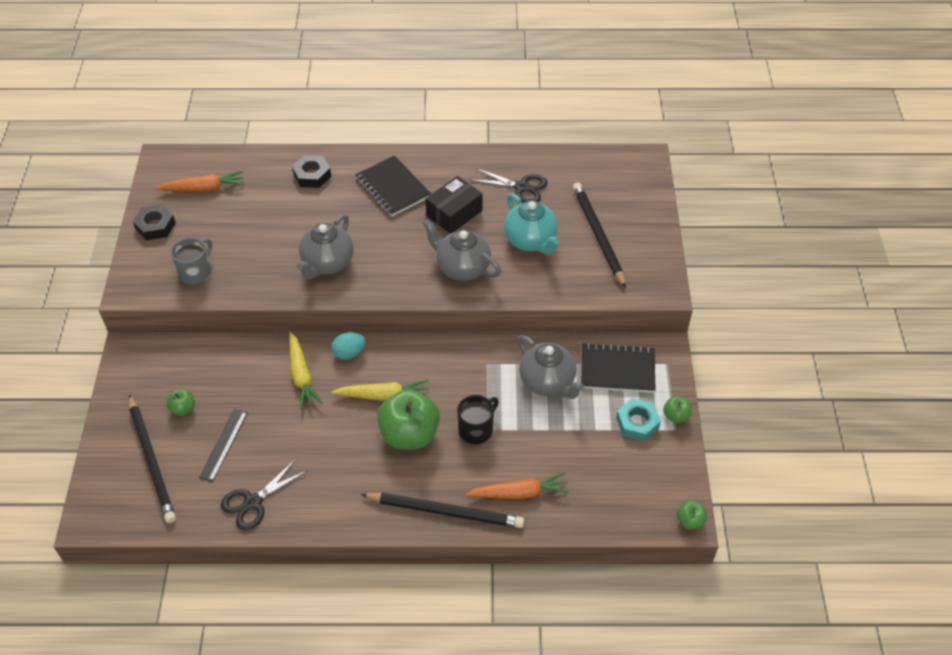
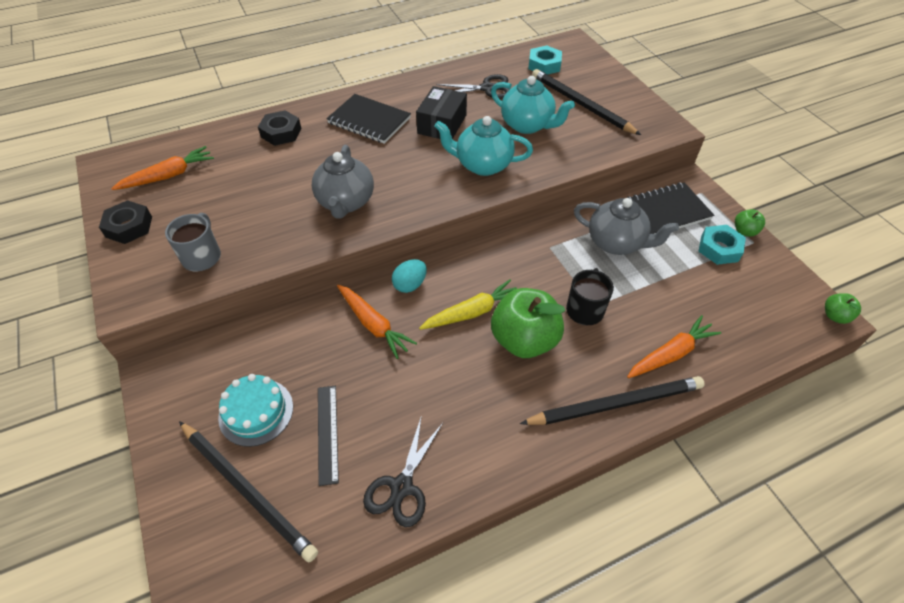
camera: 25 degrees left, 0 degrees up
(183, 409) = (256, 412): green apple -> turquoise cake
(301, 375) = (373, 324): yellow carrot -> orange carrot
(462, 268) = (482, 165): grey teapot -> turquoise teapot
(595, 178) = (544, 65): none -> turquoise nut

